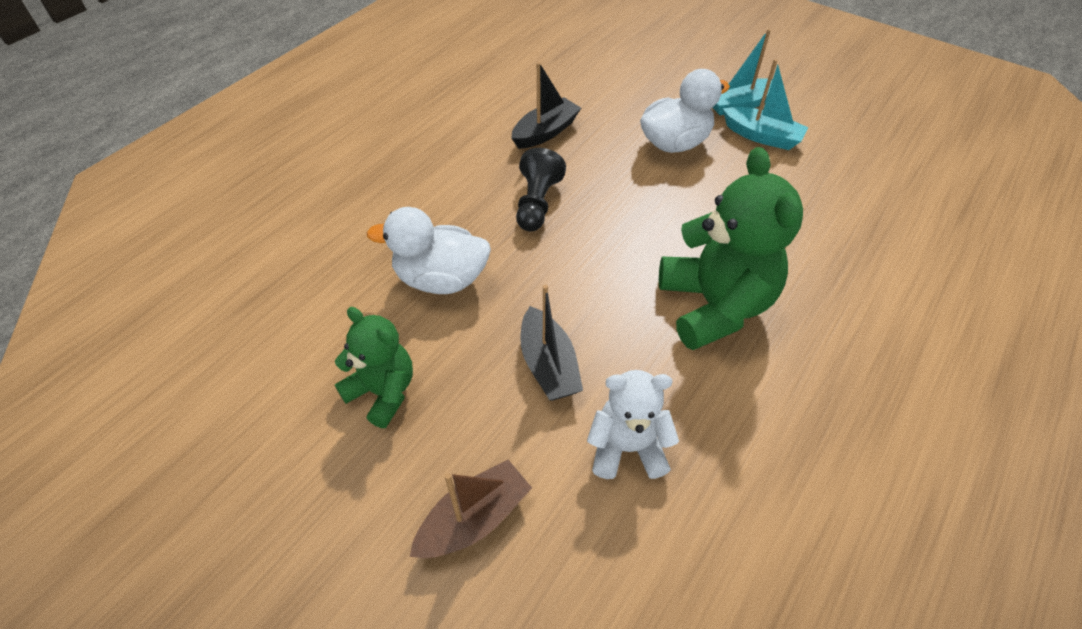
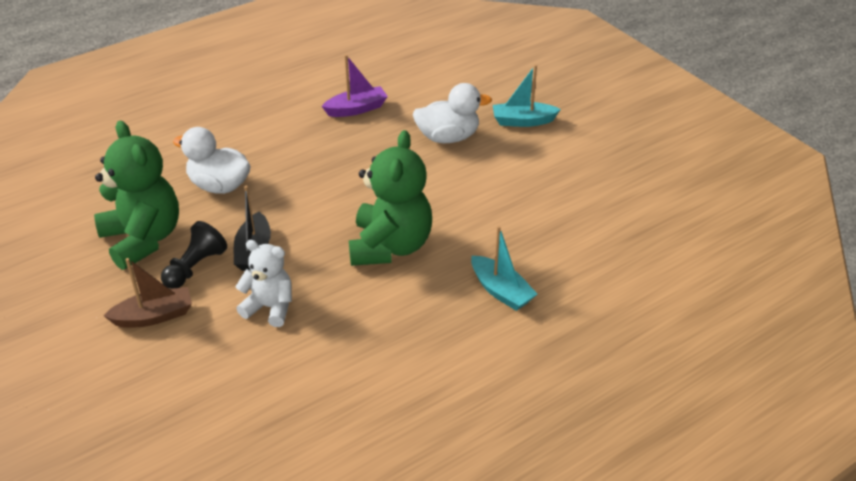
camera: 20 degrees right, 10 degrees down
(383, 392) = (143, 239): green teddy bear -> green teddy bear, size x1.68
(537, 203) = (316, 155): black pawn -> black pawn (195, 267)
(545, 132) = (356, 109): black boat -> purple boat
(762, 136) = (520, 147): turquoise boat -> turquoise boat (501, 291)

